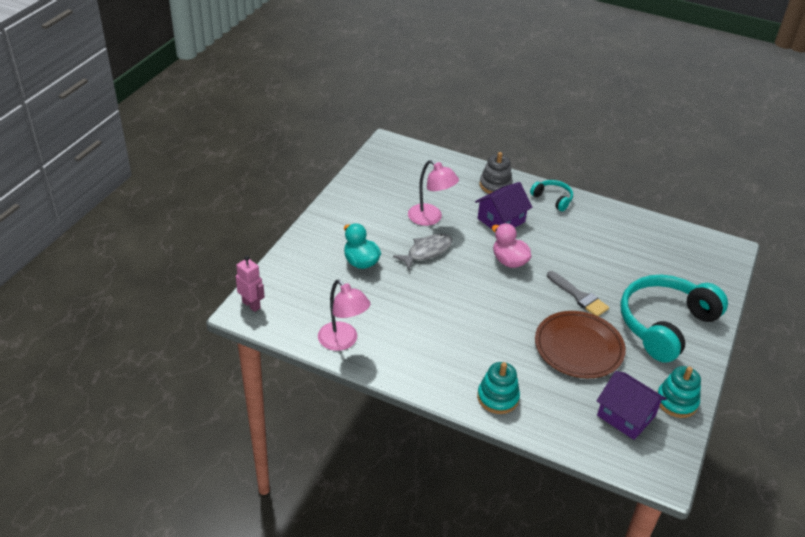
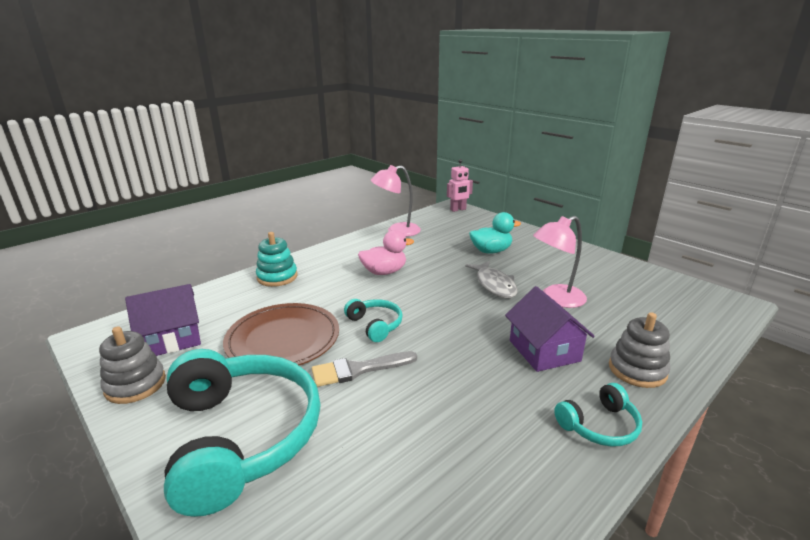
camera: 115 degrees right, 15 degrees down
(509, 261) = (455, 333): pink duck -> pink duck (384, 272)
(527, 303) = (375, 325): none -> turquoise headphones
(676, 401) = (135, 384): turquoise stacking toy -> grey stacking toy

